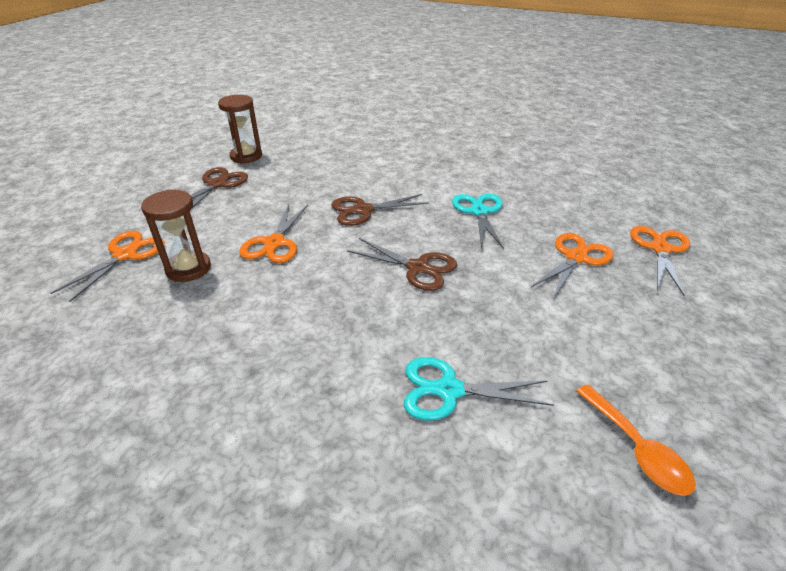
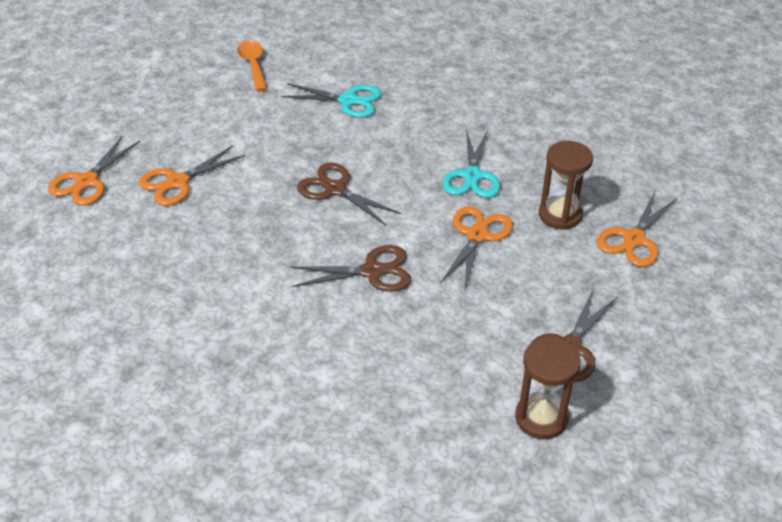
camera: 170 degrees left, 5 degrees up
(479, 212) = (235, 251): turquoise scissors -> turquoise scissors (472, 176)

